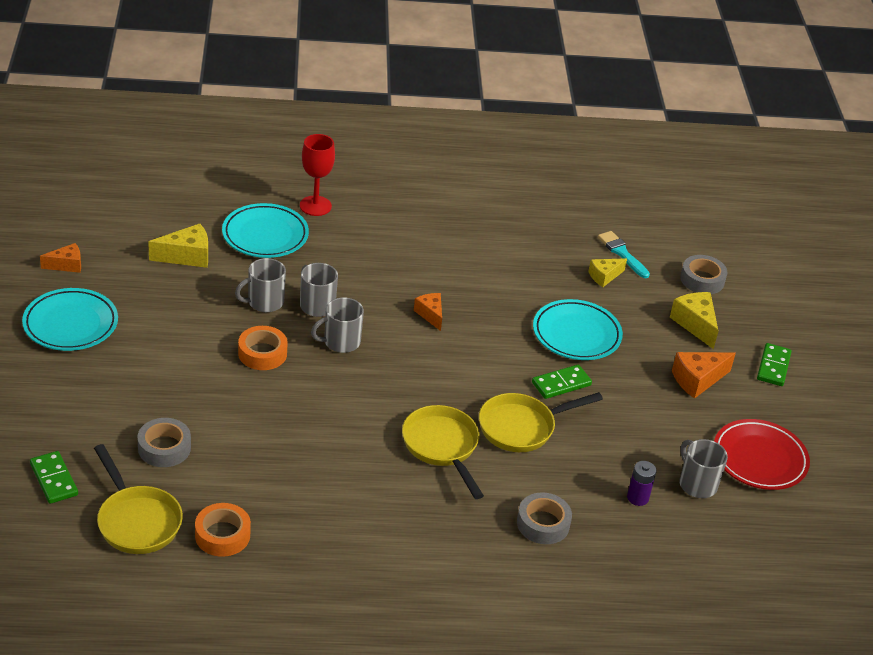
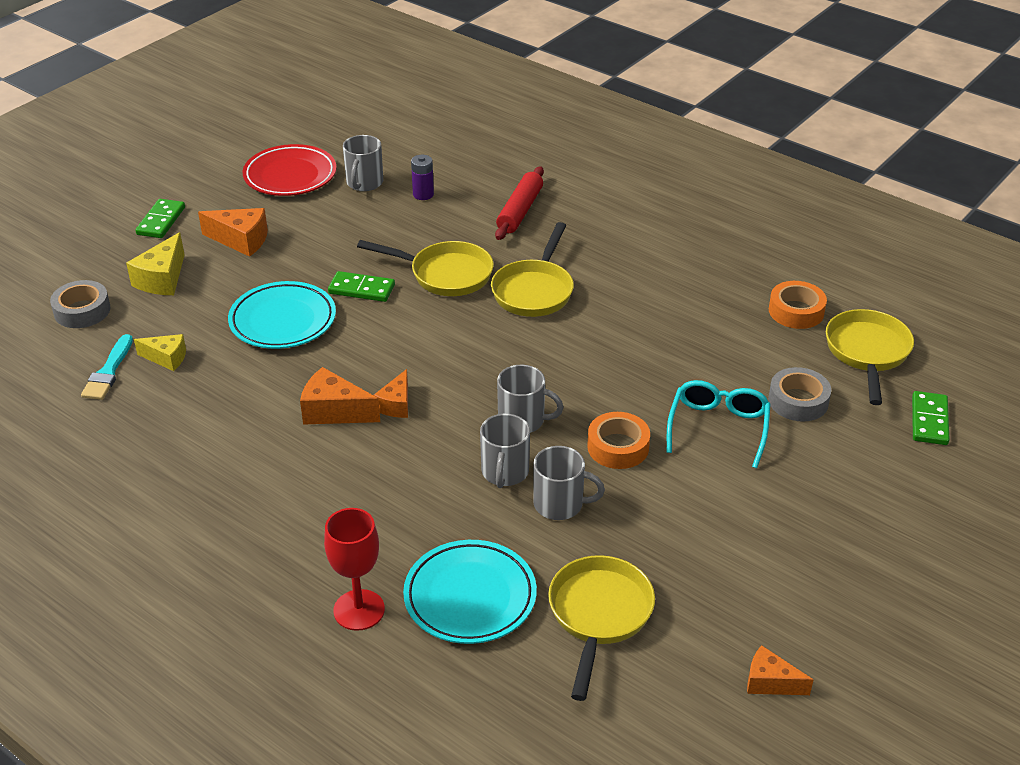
camera: 135 degrees left, 0 degrees up
(70, 324) = (816, 587): turquoise plate -> none
(187, 256) = (598, 615): yellow cheese -> yellow pan
(207, 399) = (718, 427): none -> turquoise glasses
(461, 293) = (334, 411): none -> orange cheese
(543, 524) = (520, 211): grey tape -> red rolling pin
(773, 366) = (161, 221): green domino -> green domino turned 45 degrees counterclockwise

